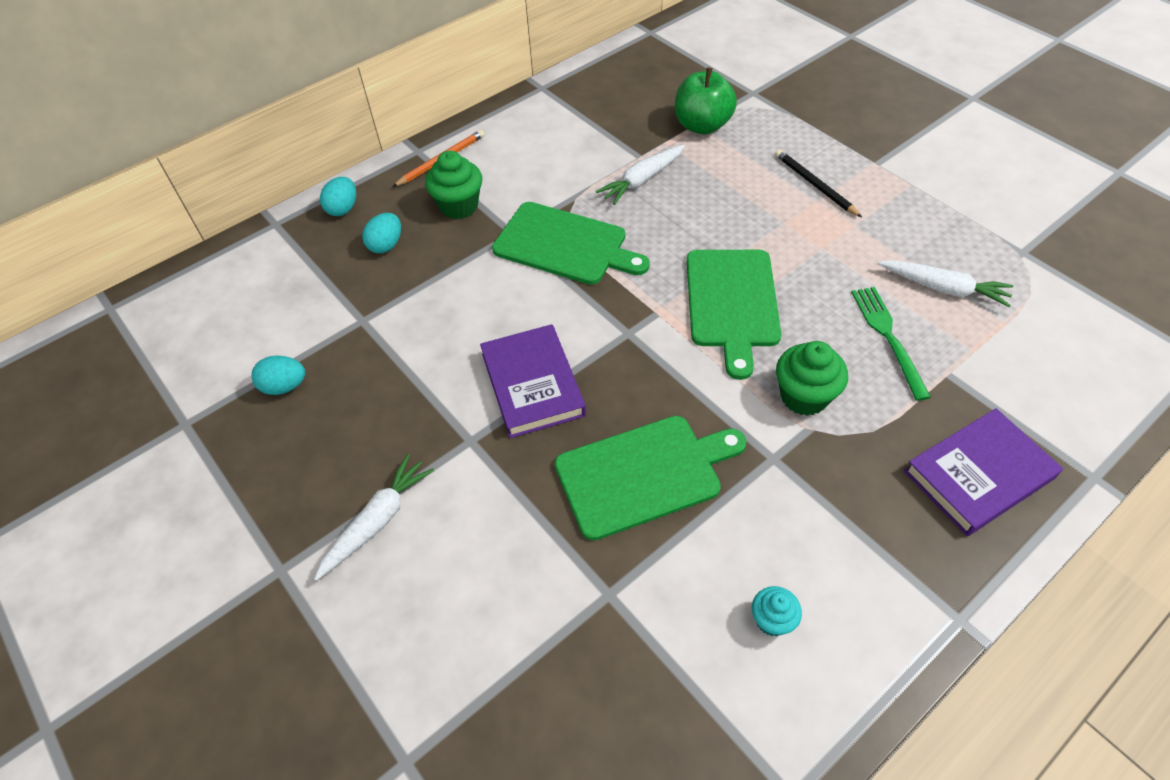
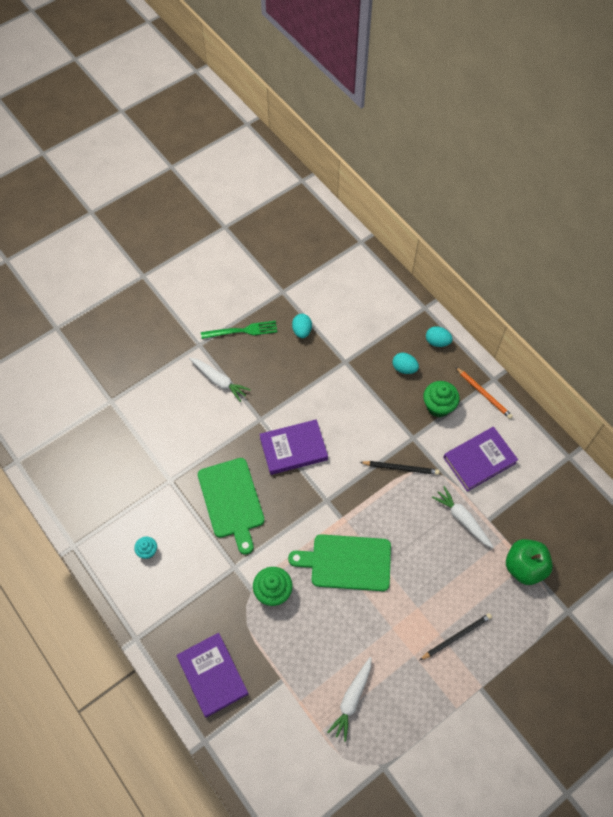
camera: 90 degrees right, 10 degrees up
(549, 164) = (479, 460): none -> purple book
(565, 245) = (401, 468): green cutting board -> black pencil
(887, 336) = (314, 651): green fork -> green fork (243, 330)

